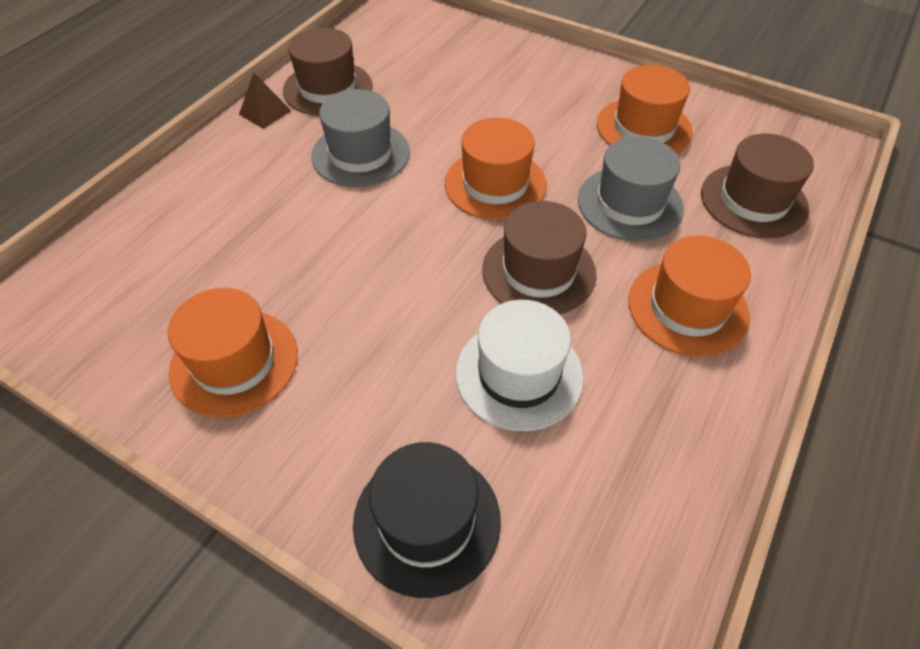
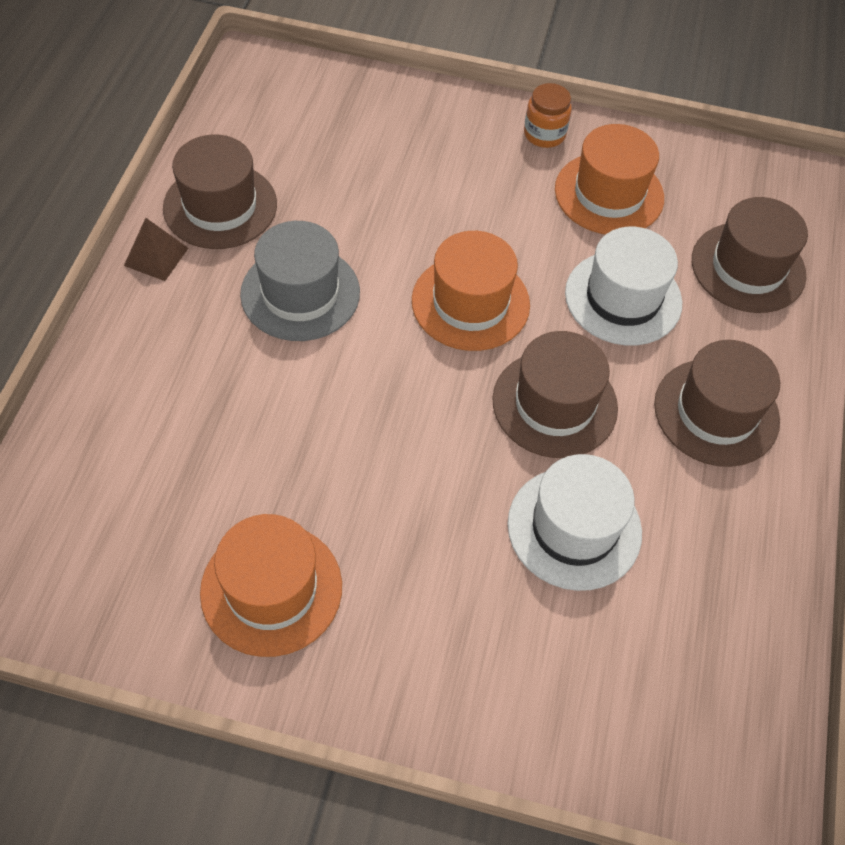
camera: 20 degrees left, 5 degrees up
(427, 521) = (540, 704): black hat -> none
(603, 80) = (544, 134): none -> orange jar
(629, 203) = (623, 298): grey hat -> white hat
(687, 308) = (716, 412): orange hat -> brown hat

